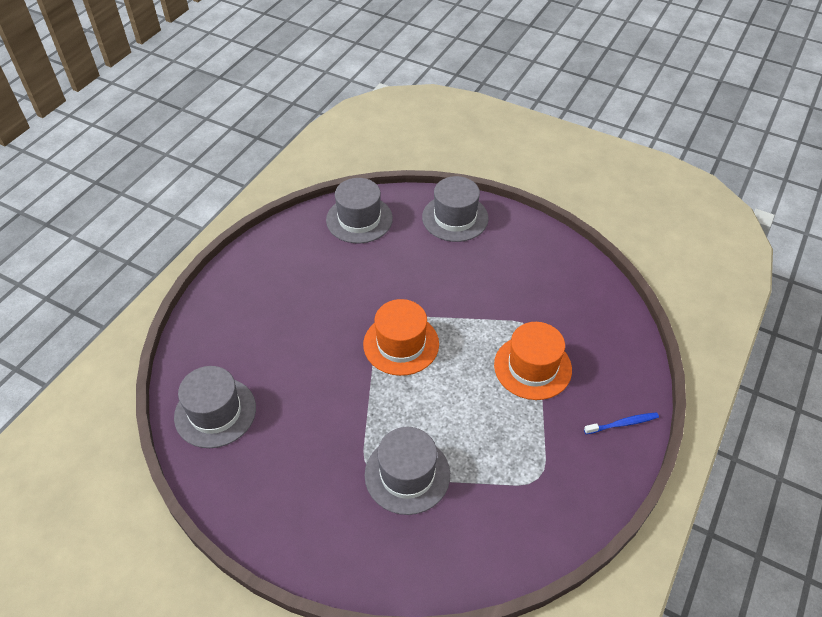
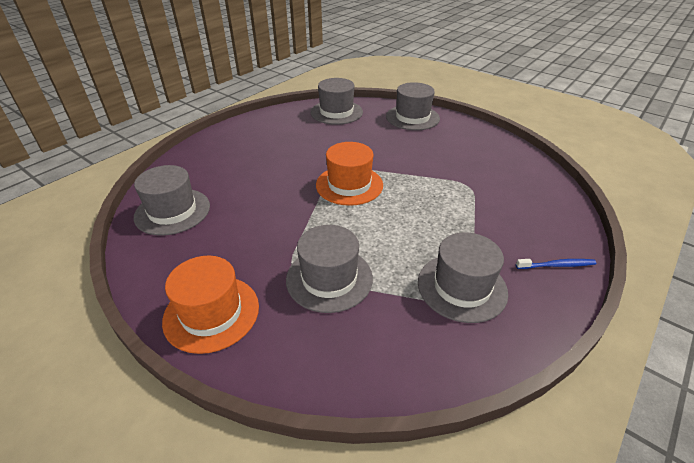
camera: 10 degrees right, 10 degrees down
(532, 367) = (467, 212): orange hat -> orange hat (211, 313)
(535, 464) = (462, 287): none -> grey hat

